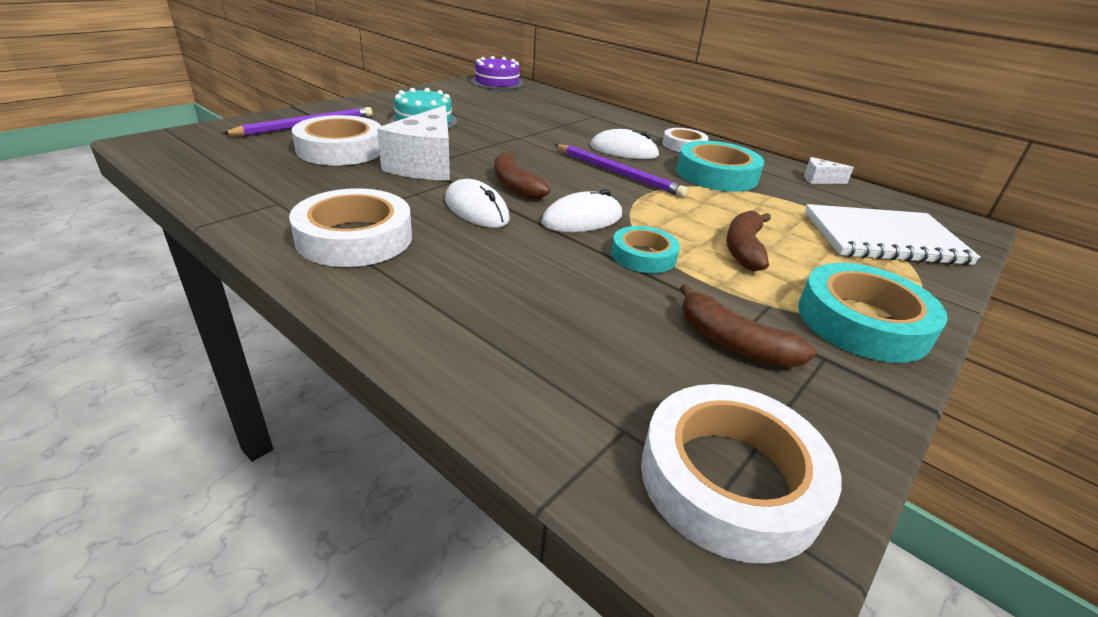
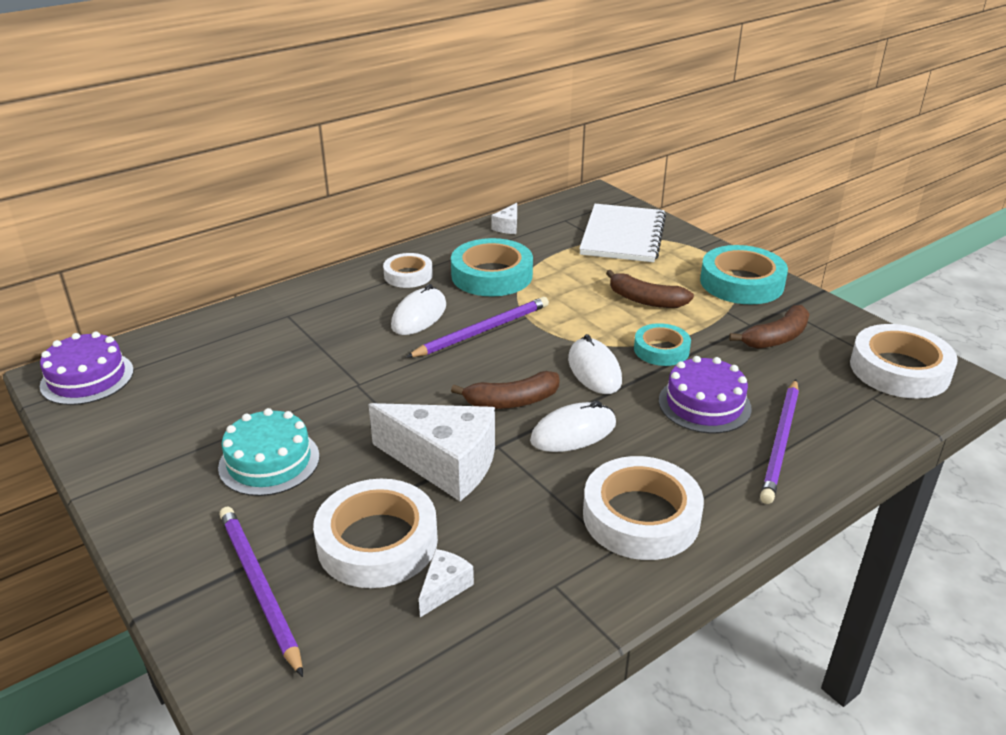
camera: 75 degrees left, 0 degrees up
(288, 168) = (444, 588): none -> white cheese
(484, 327) = (780, 442): none -> purple pencil
(546, 278) = (704, 404): none -> purple cake

